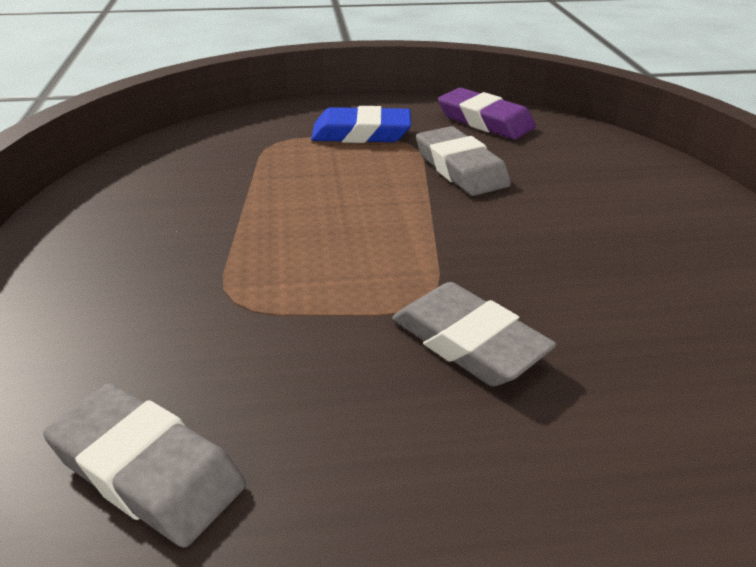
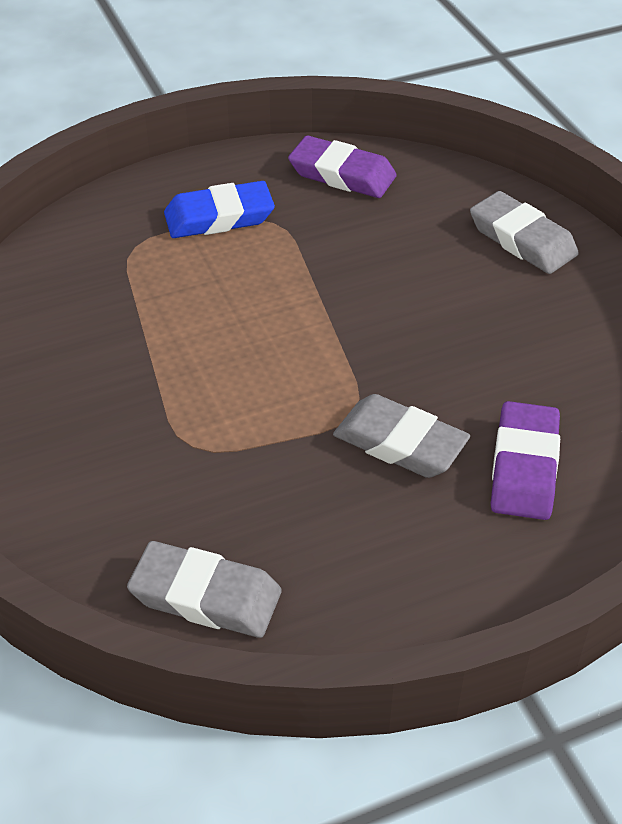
camera: 15 degrees left, 10 degrees up
(460, 168) = (337, 250): grey eraser -> grey eraser (522, 239)
(622, 399) = (524, 467): none -> purple eraser

